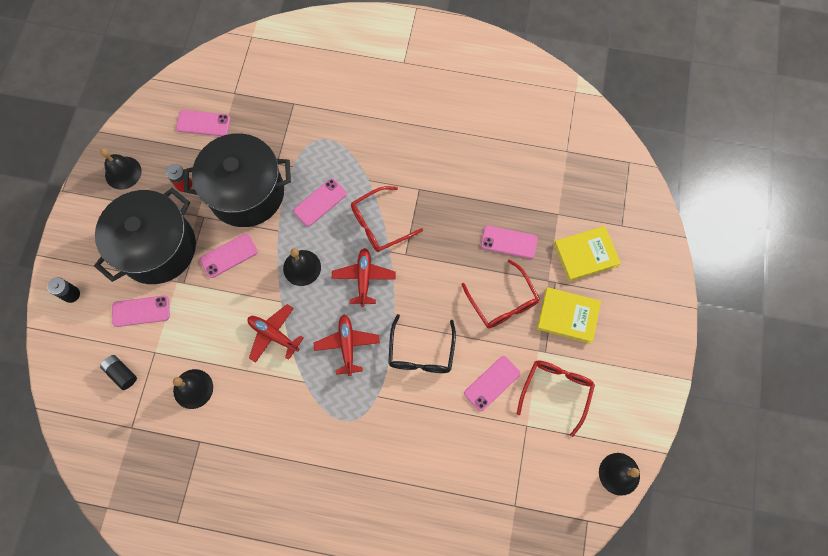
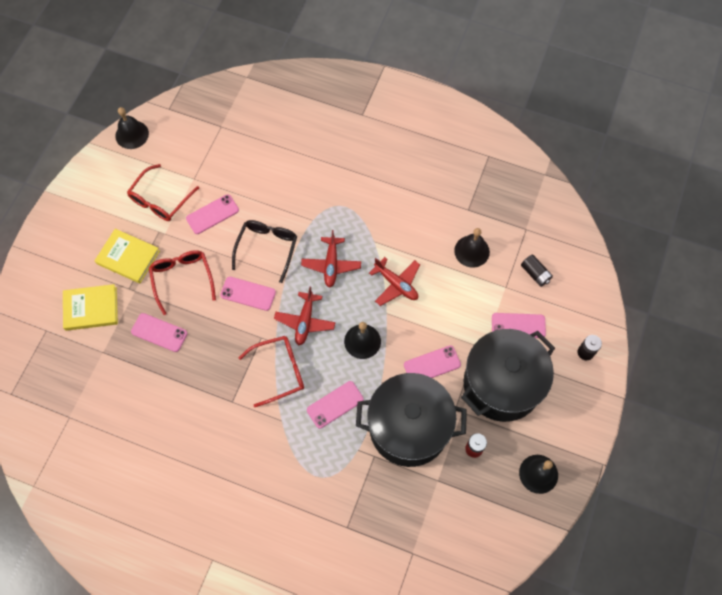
camera: 170 degrees left, 5 degrees down
(203, 123) = (450, 519): pink phone -> pink phone (248, 293)

